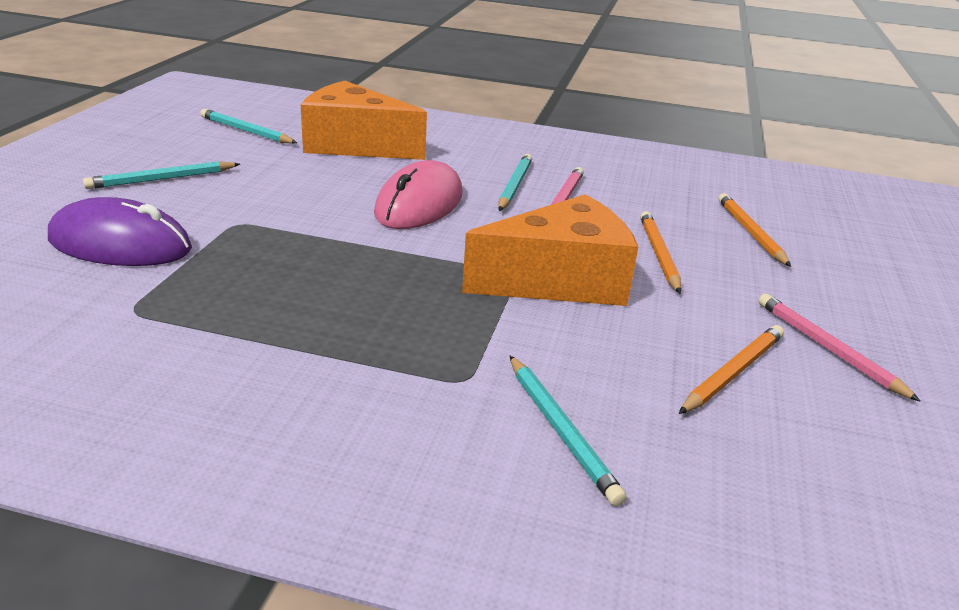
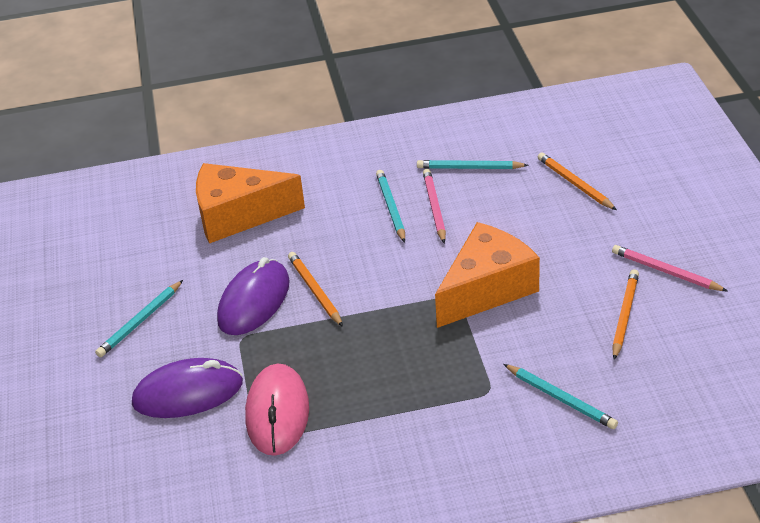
camera: 20 degrees left, 10 degrees up
(246, 131) = (139, 238): turquoise pencil -> turquoise pencil (469, 168)
(288, 202) = (254, 301): none -> purple mouse
(419, 204) = (343, 259): pink mouse -> pink mouse (277, 413)
(658, 254) = (530, 234): orange pencil -> orange pencil (315, 291)

